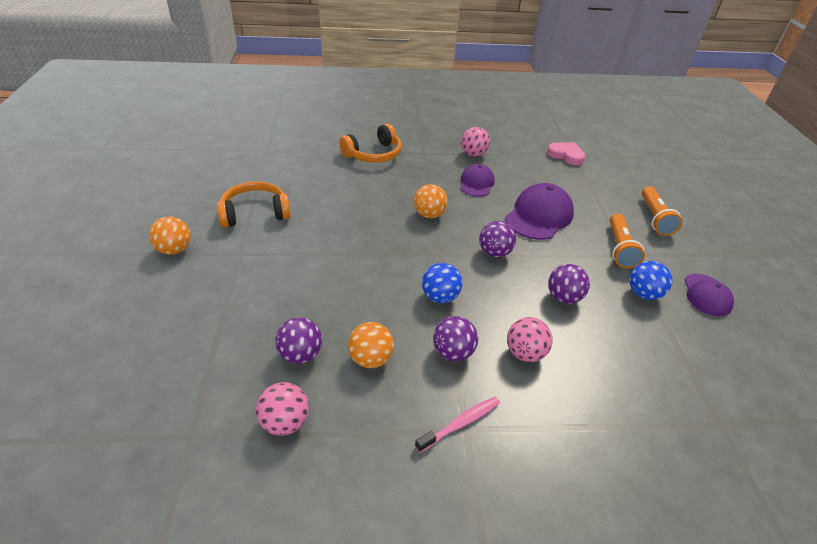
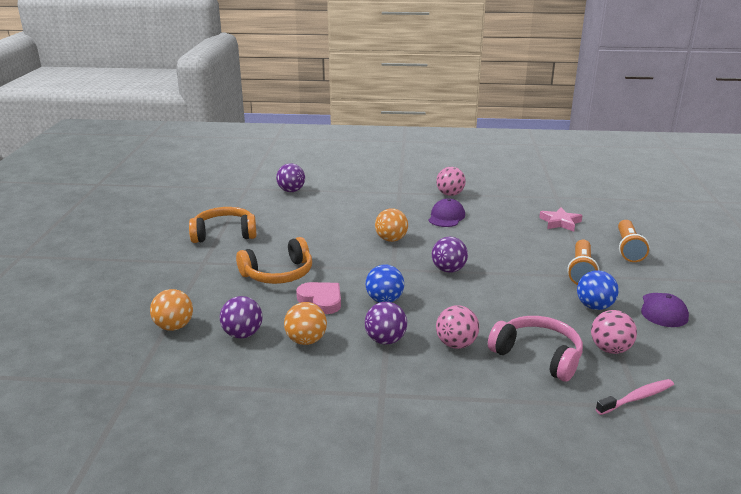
camera: 10 degrees right, 15 degrees down
(174, 250) = (146, 258): orange ball -> orange ball (174, 327)
(285, 422) = (218, 378): pink ball -> pink ball (610, 349)
(373, 154) = (348, 193): orange headphones -> orange headphones (278, 274)
(460, 423) = (378, 389): pink toothbrush -> pink toothbrush (637, 398)
(539, 216) = (503, 243): purple cap -> none
(563, 297) = (509, 306): purple ball -> purple ball (291, 191)
(566, 155) = (548, 197): pink heart -> pink heart (321, 300)
(585, 187) = (560, 222): none -> pink star
(607, 363) = (538, 356): none -> pink headphones

